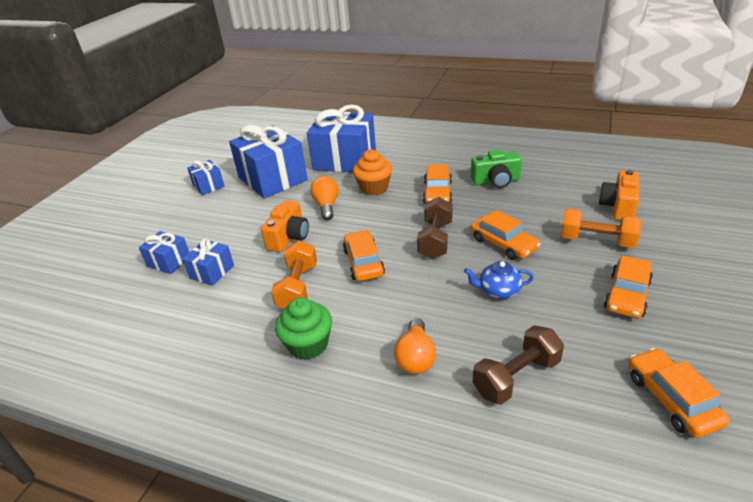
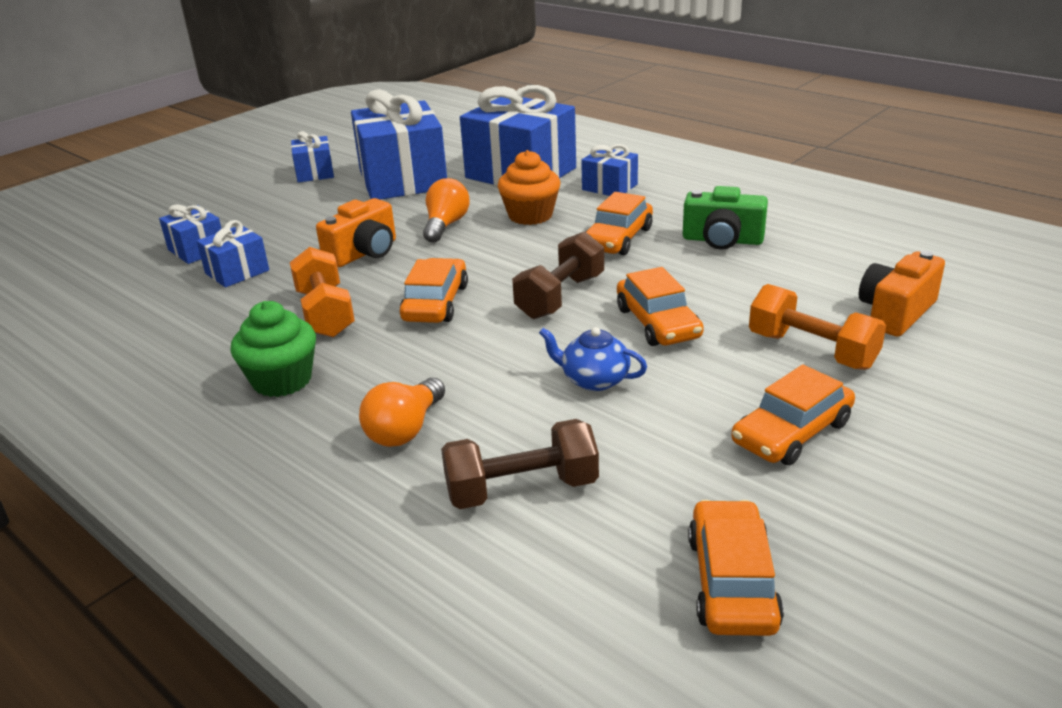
camera: 20 degrees right, 5 degrees down
(298, 287) = (325, 313): orange dumbbell -> orange dumbbell turned 45 degrees counterclockwise
(405, 159) = (609, 187): none -> blue gift

